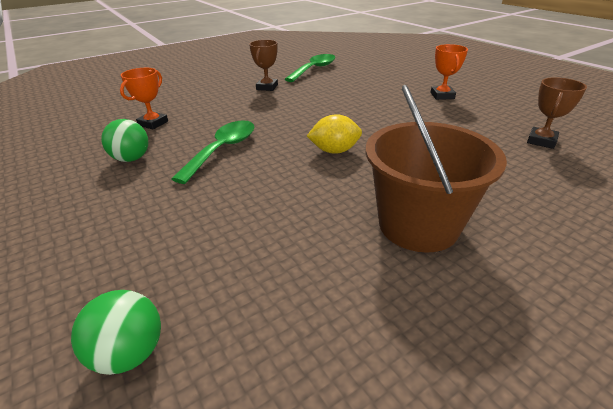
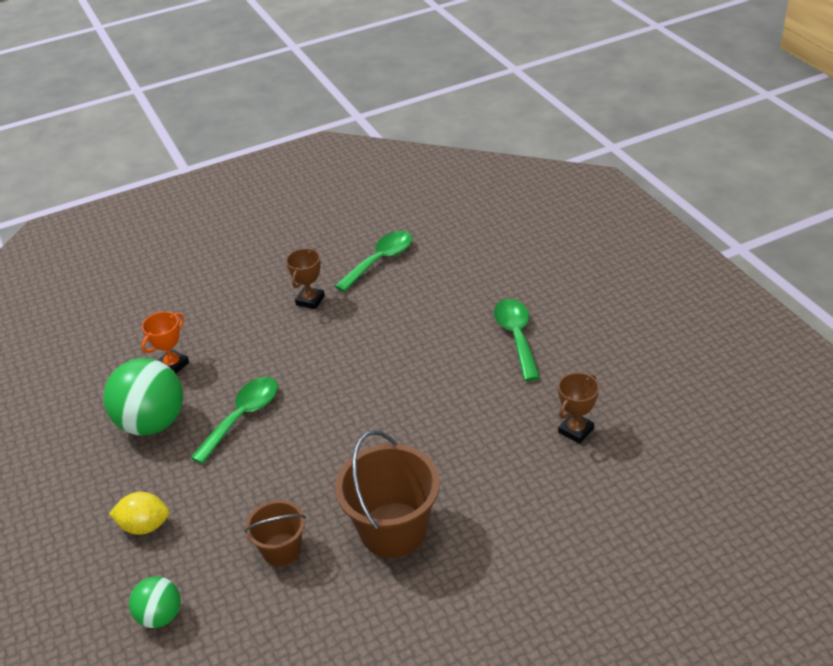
camera: 10 degrees right, 5 degrees up
(131, 159) = (152, 423): green ball -> green ball, size x1.83
(292, 254) = (281, 549): none -> brown bucket
(334, 151) = (354, 428): yellow lemon -> yellow lemon (145, 526)
(442, 96) = (516, 336): orange trophy -> green spoon

